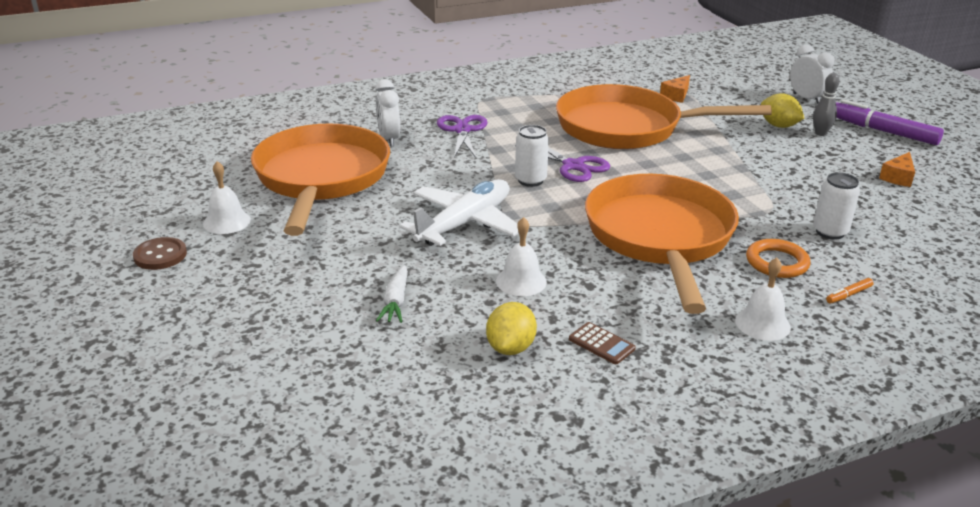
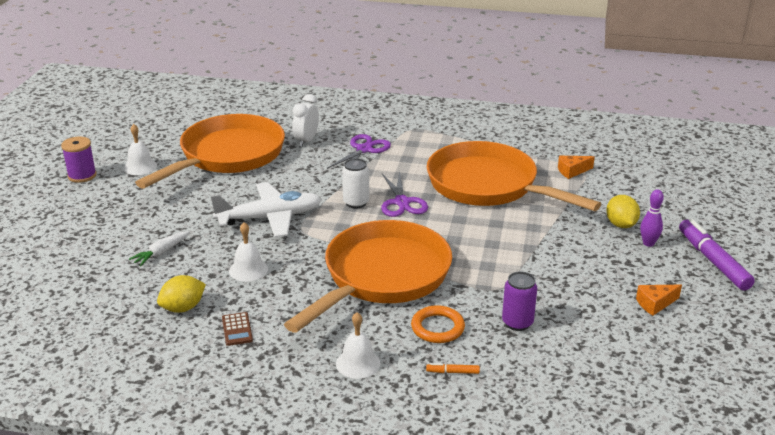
camera: 35 degrees right, 0 degrees up
(160, 255) = (82, 176): brown button -> purple spool
(806, 99) = (688, 209): white clock -> none
(820, 133) = (648, 243): grey bowling pin -> purple bowling pin
(830, 232) = (517, 323): white can -> purple can

